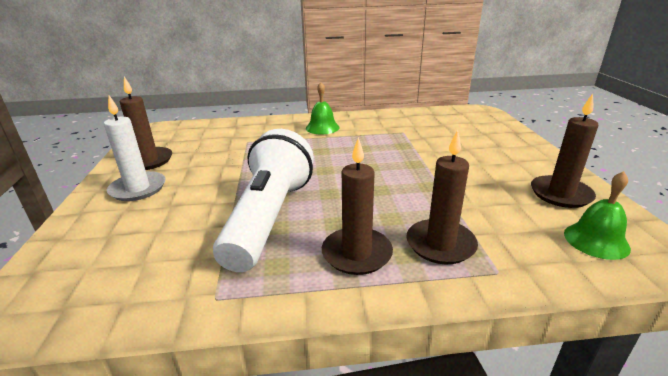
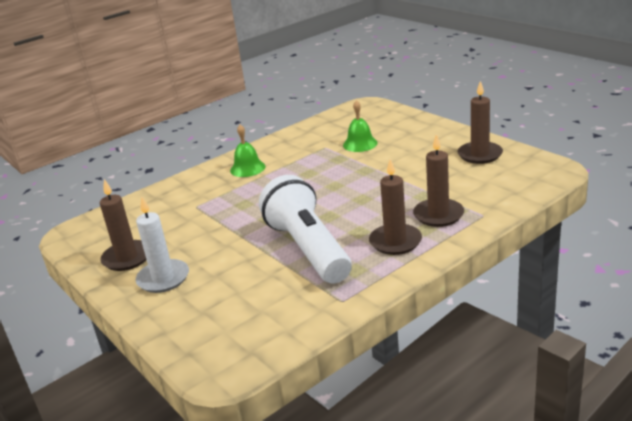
camera: 30 degrees left, 0 degrees up
(596, 240) = (519, 176): green bell -> green bell (360, 144)

